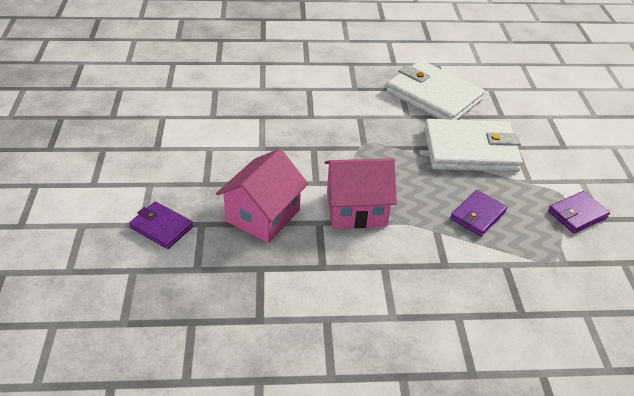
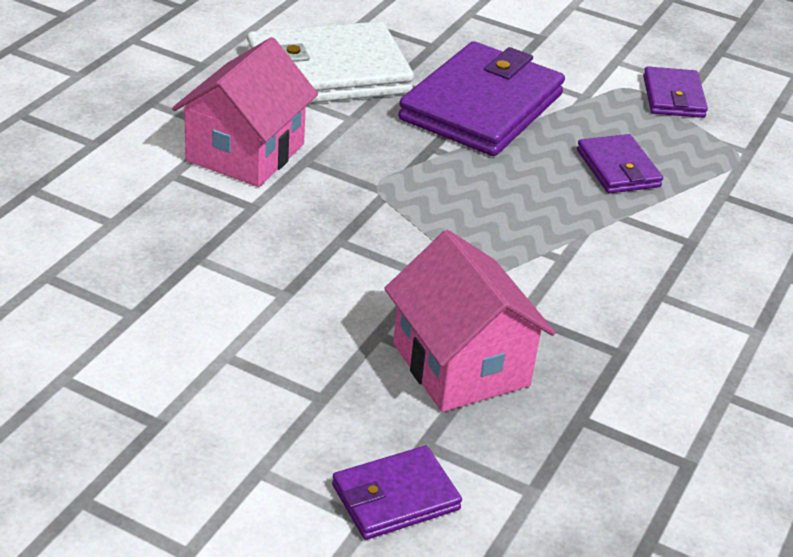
camera: 60 degrees left, 5 degrees down
(356, 209) = (522, 264): pink house -> pink house (245, 152)
(470, 150) = (481, 107): white wallet -> purple wallet

